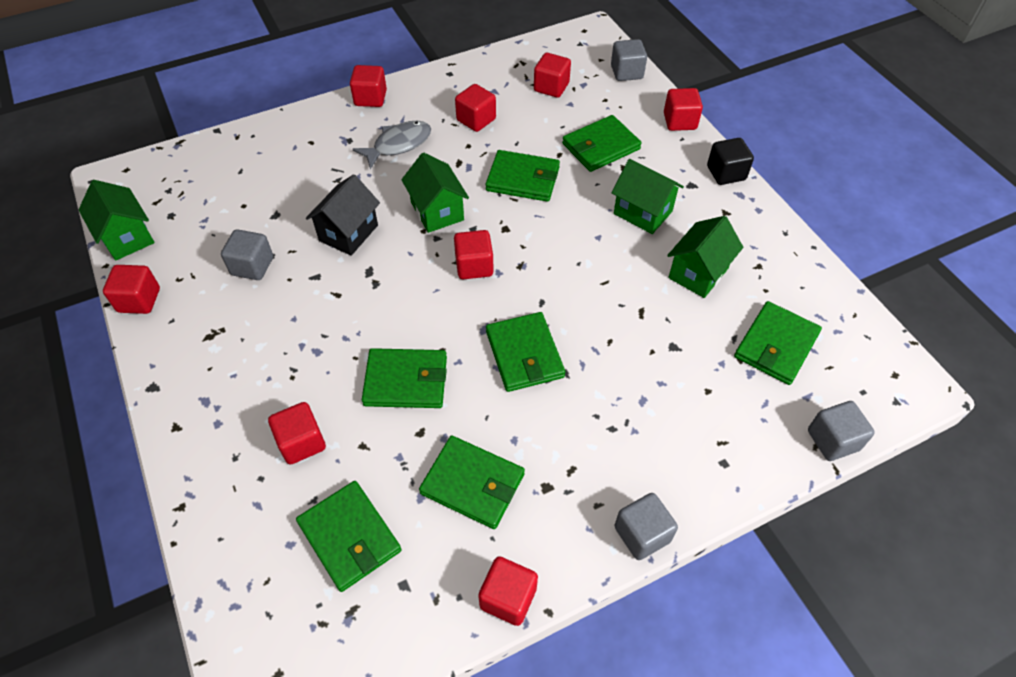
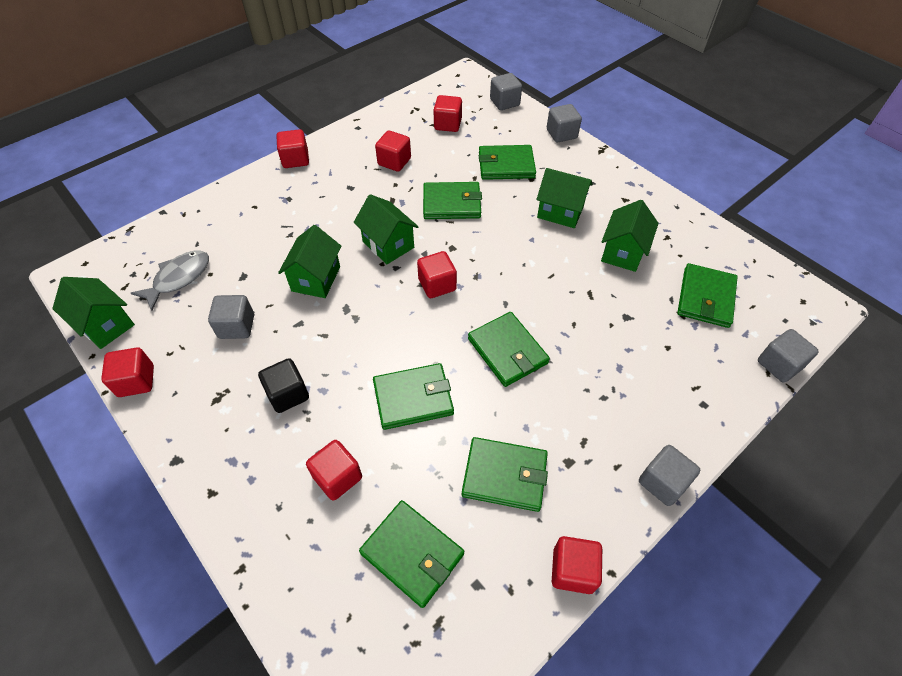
camera: 15 degrees left, 0 degrees up
(348, 233) = (316, 279): black house -> green house
(398, 145) = (334, 194): grey fish -> grey fish (179, 278)
(600, 146) = (506, 165): green wallet -> green wallet turned 45 degrees clockwise
(679, 121) = (561, 134): red cube -> grey cube
(726, 173) = (613, 168): black cube -> black cube (288, 394)

